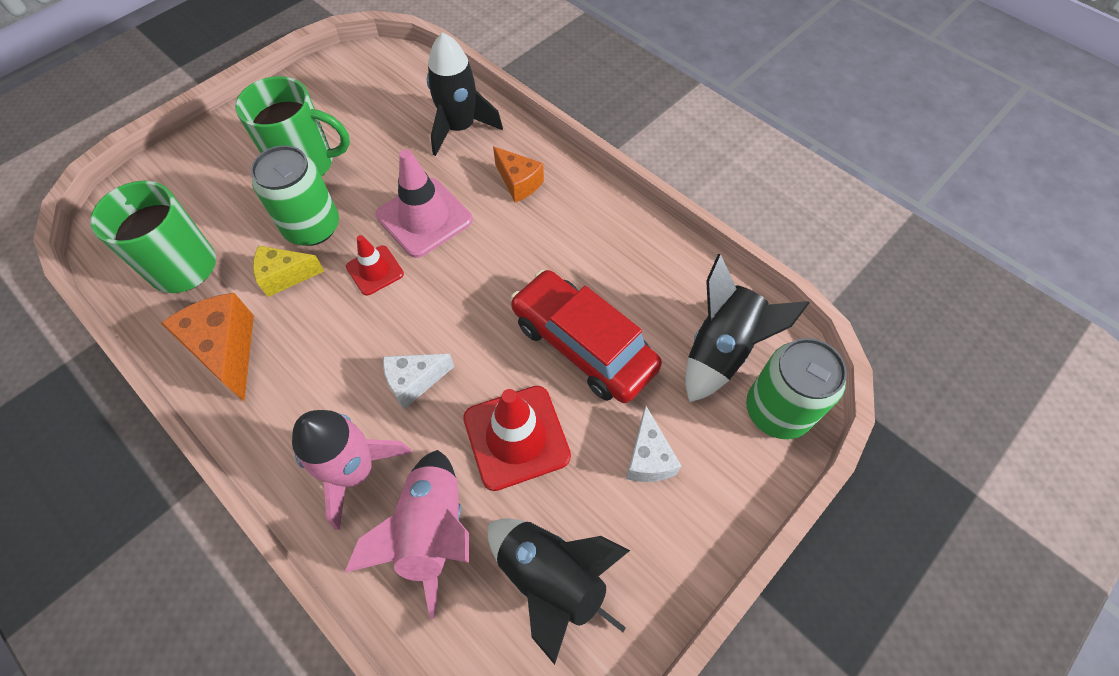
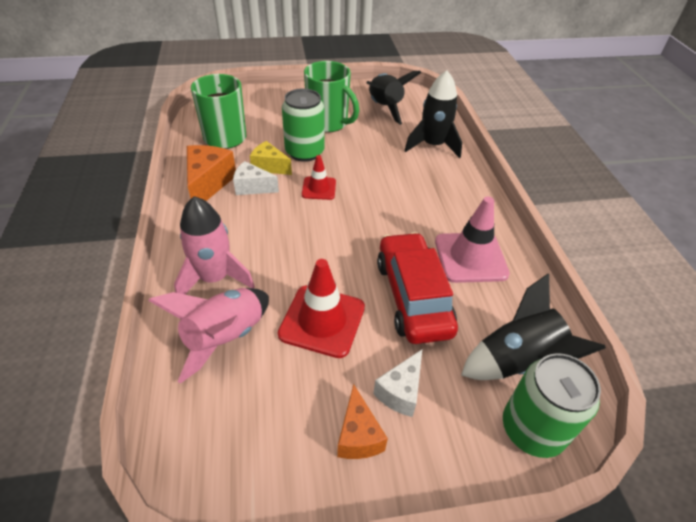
camera: 35 degrees right, 15 degrees down
(414, 382) = (289, 254): white cheese -> white cheese (252, 187)
(424, 218) = (371, 178): pink traffic cone -> pink traffic cone (470, 257)
(518, 183) = (446, 189): orange cheese -> orange cheese (358, 436)
(551, 579) = (268, 418): black rocket -> black rocket (384, 108)

